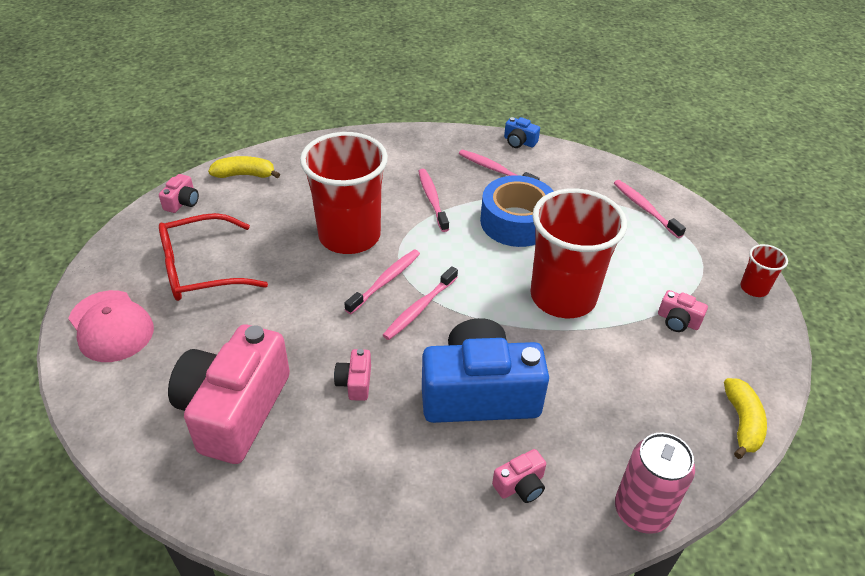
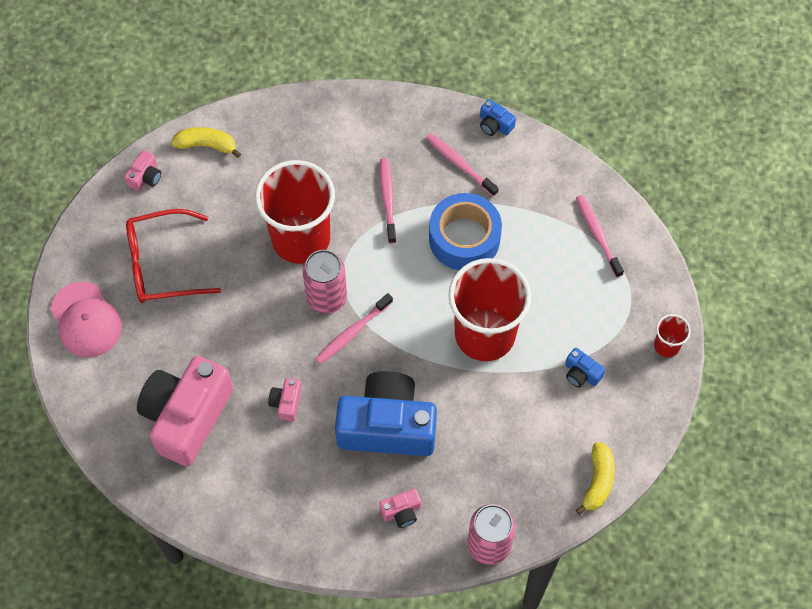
camera: 10 degrees right, 20 degrees up
(385, 281) = (326, 298): pink toothbrush -> pink can
(678, 321) = (581, 373): pink camera -> blue camera

